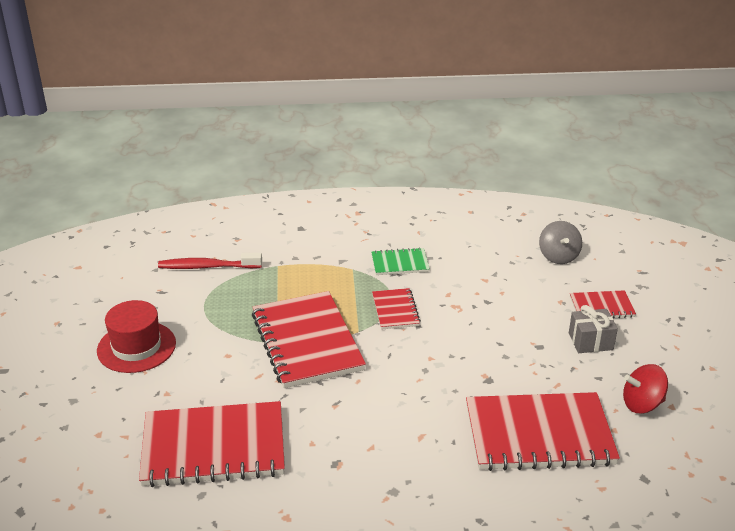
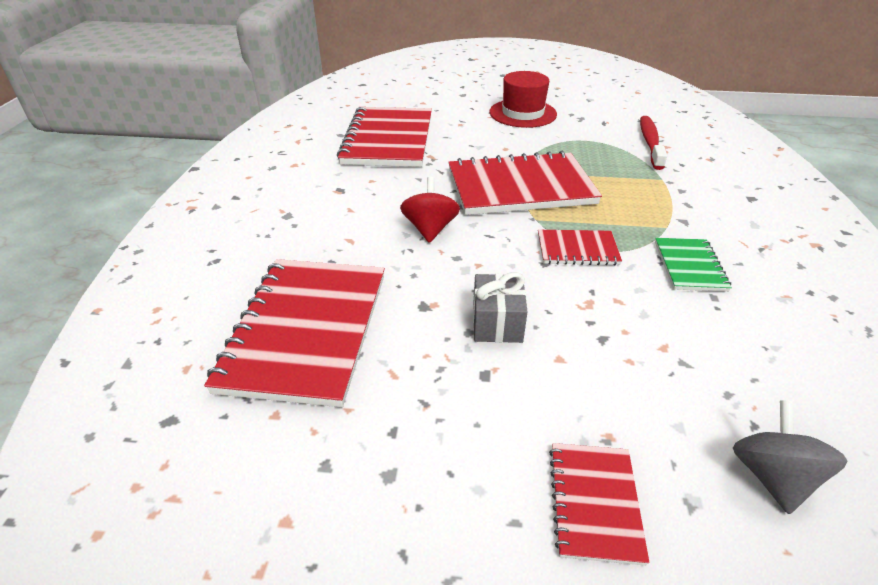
camera: 100 degrees right, 5 degrees up
(558, 256) = (772, 476): grey spinning top -> grey spinning top turned 90 degrees clockwise
(590, 341) = (488, 449): grey gift -> grey gift (497, 323)
(642, 404) = (310, 474): red spinning top -> red spinning top (430, 229)

